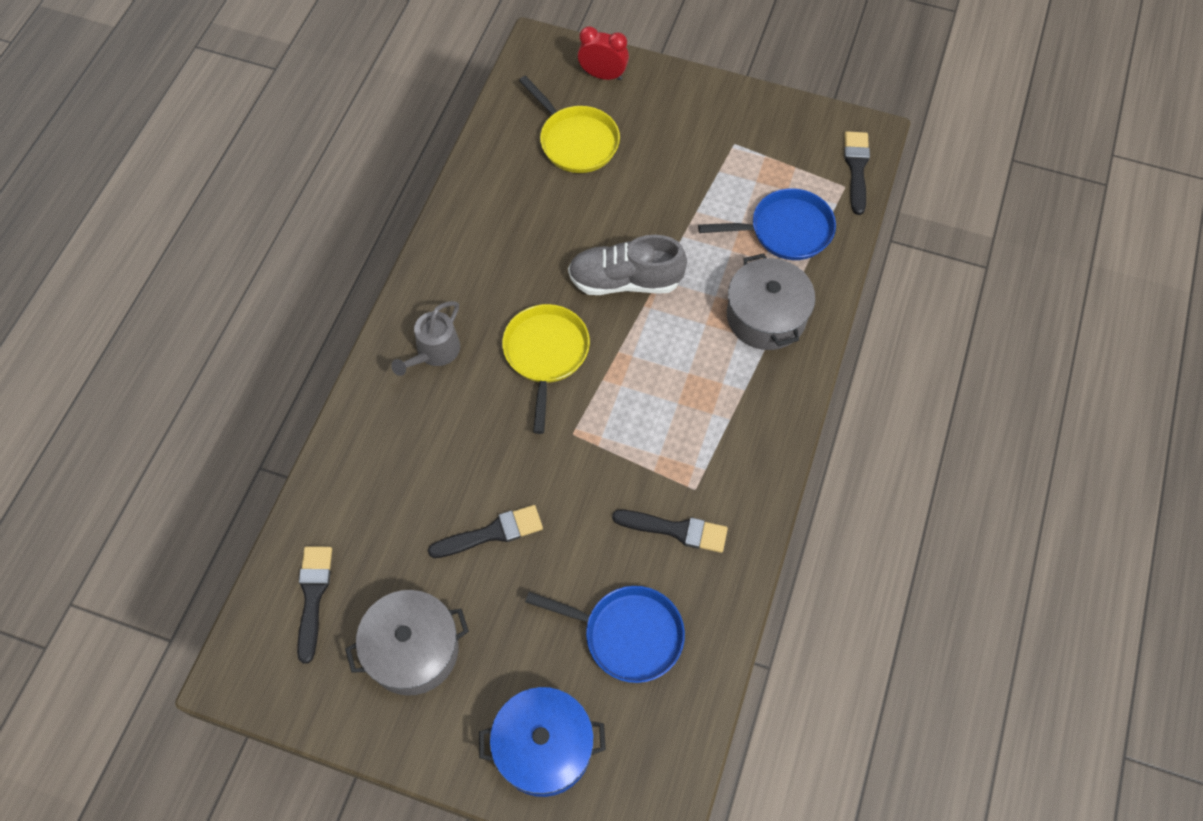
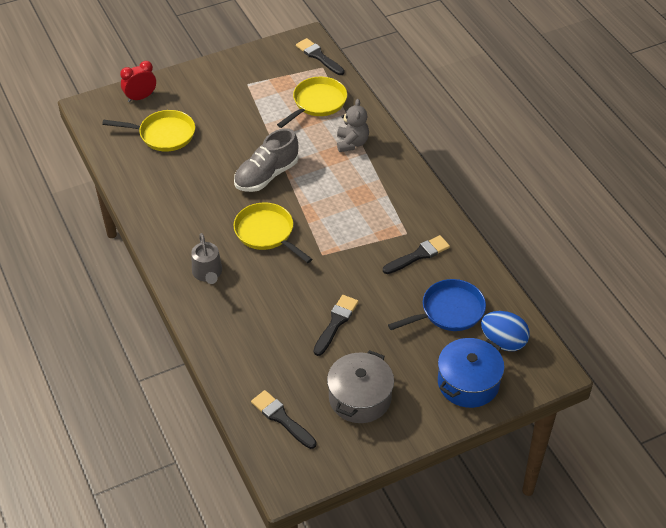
camera: 45 degrees left, 15 degrees down
(642, 734) = (503, 342): none -> blue egg
(766, 316) = (352, 143): grey pot -> grey teddy bear
(785, 230) = (317, 103): blue pan -> yellow pan

